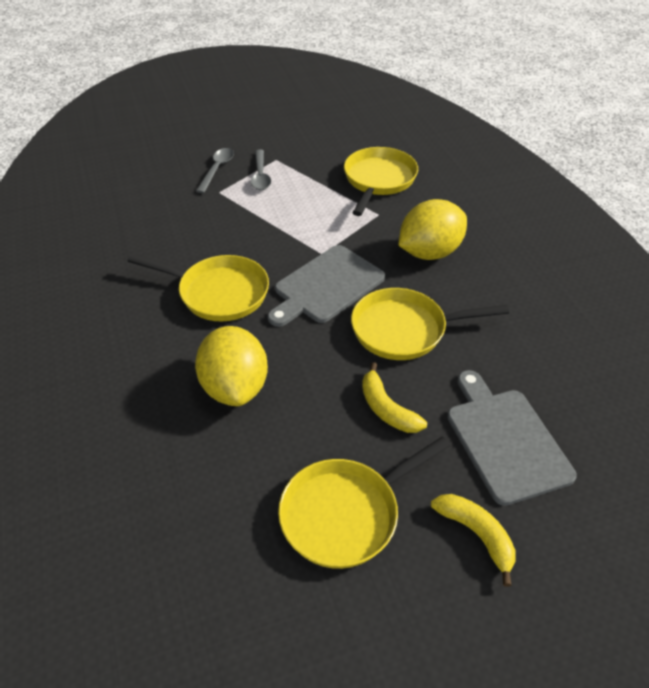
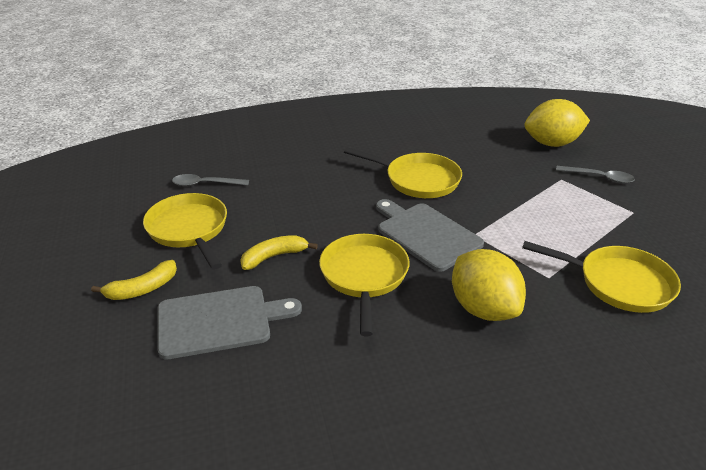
camera: 95 degrees right, 10 degrees down
(218, 292) = (417, 180): yellow pan -> yellow pan turned 90 degrees counterclockwise
(235, 387) = (314, 187): yellow lemon -> yellow lemon (552, 143)
(260, 175) = (598, 202): grey spoon -> grey spoon (205, 184)

